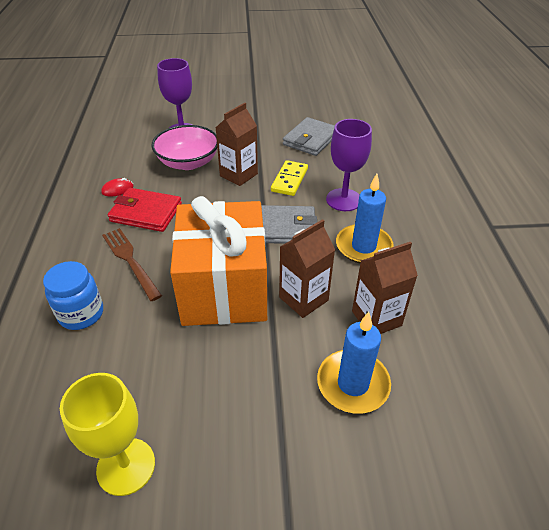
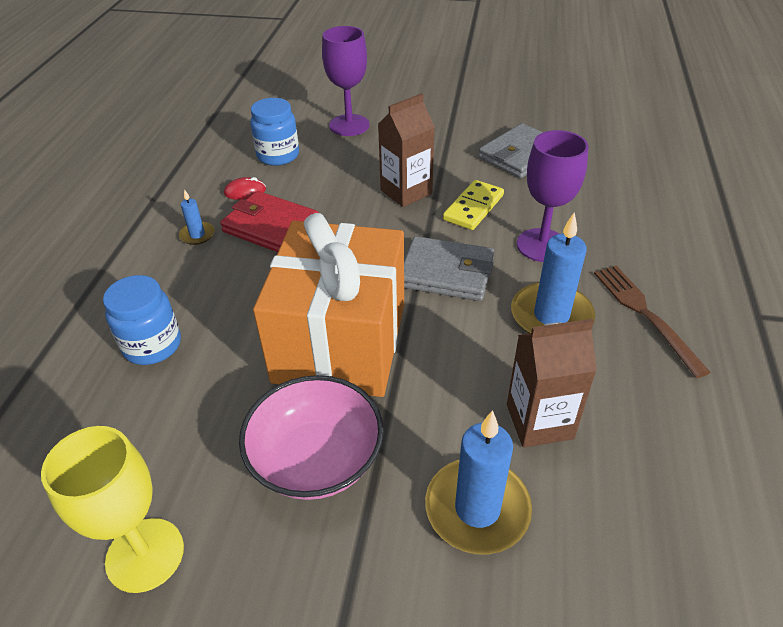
camera: 15 degrees right, 0 degrees up
(90, 226) = (197, 235): none -> blue candle
(129, 260) = (232, 285): brown fork -> brown fork (644, 313)
(135, 159) = (278, 155): none -> blue jar
(188, 162) = (344, 167): pink bowl -> pink bowl (316, 459)
(303, 299) = (443, 375): brown carton -> none

